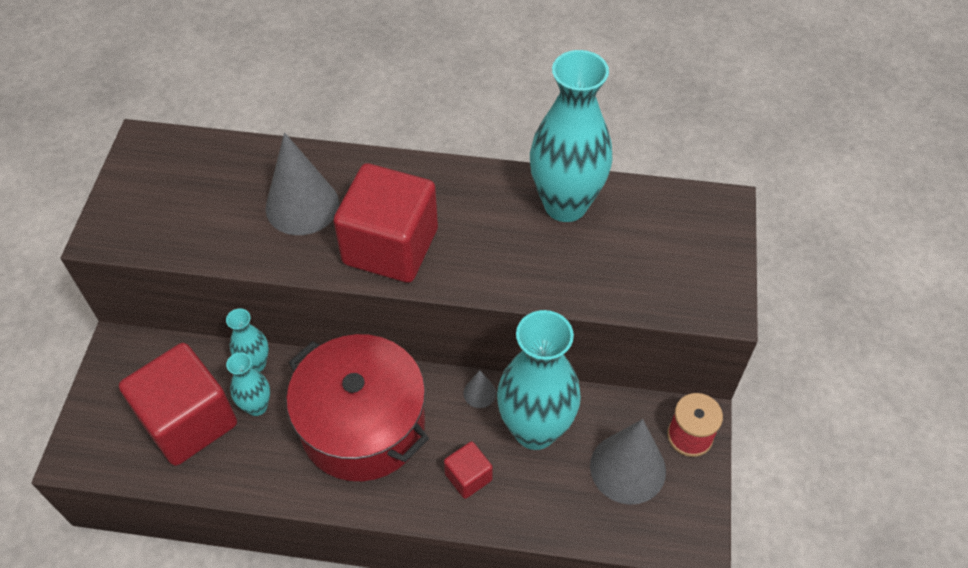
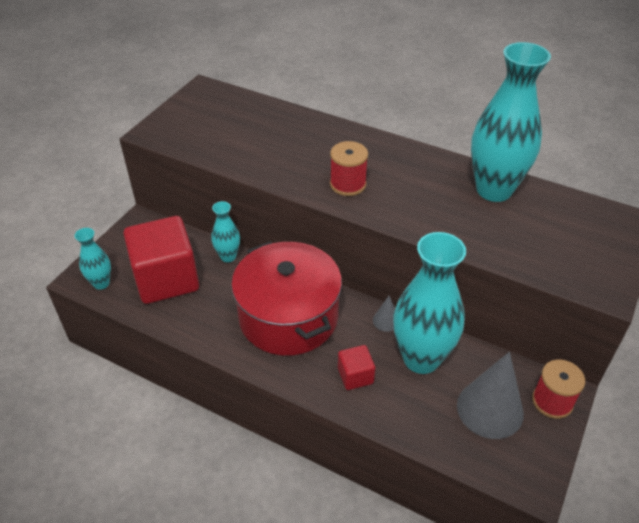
camera: 20 degrees right, 10 degrees down
(257, 406) = (217, 283): turquoise vase -> turquoise vase (101, 283)
(302, 205) = (294, 146): grey cone -> none
(390, 246) = (348, 184): red cube -> red spool

